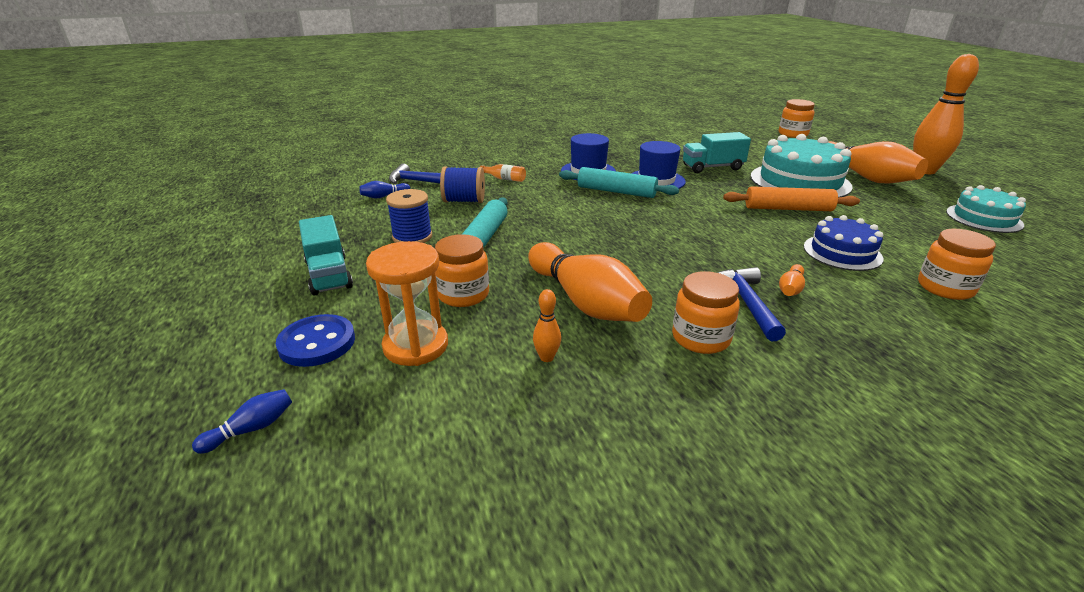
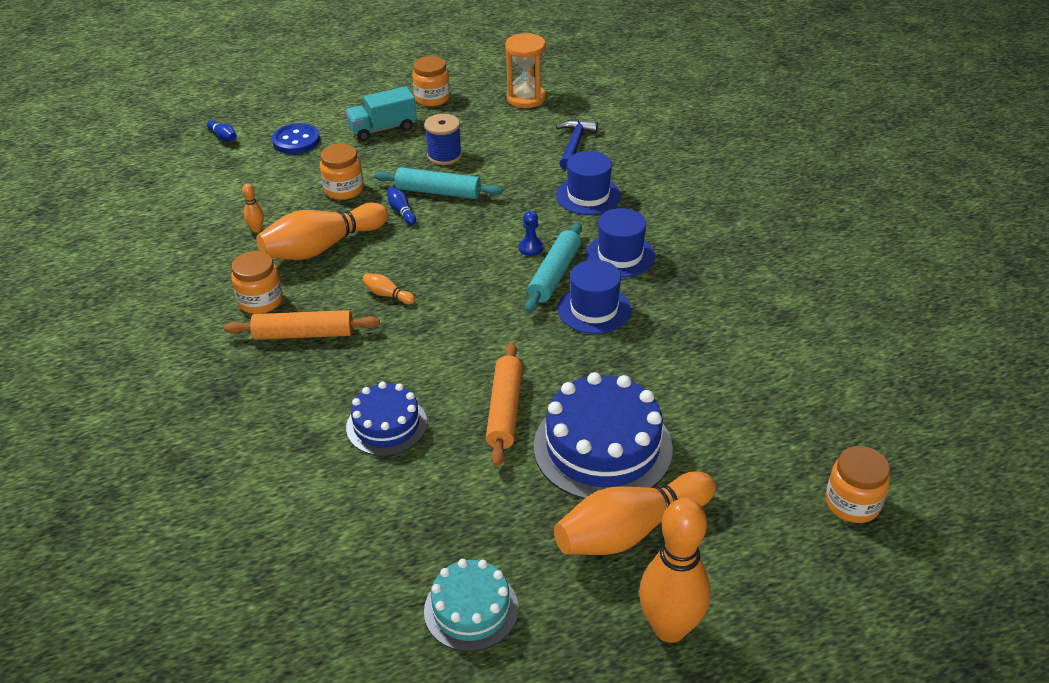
camera: 90 degrees right, 10 degrees up
(384, 196) = (535, 129): blue bowling pin -> blue bowling pin (401, 211)
(415, 346) = (283, 177): orange hourglass -> orange hourglass (526, 98)
(464, 201) = (524, 175): blue spool -> none
(505, 179) = (588, 196): orange bottle -> blue hat
(580, 199) = (530, 248): none -> blue pawn
(712, 167) = (650, 367): turquoise truck -> none
(746, 303) = (303, 334): blue hammer -> orange rolling pin
(790, 289) = (321, 367): orange bowling pin -> orange bowling pin (387, 295)
(799, 181) = (602, 447): turquoise cake -> blue cake
(945, 288) = (302, 480): orange jar -> orange jar (432, 98)

